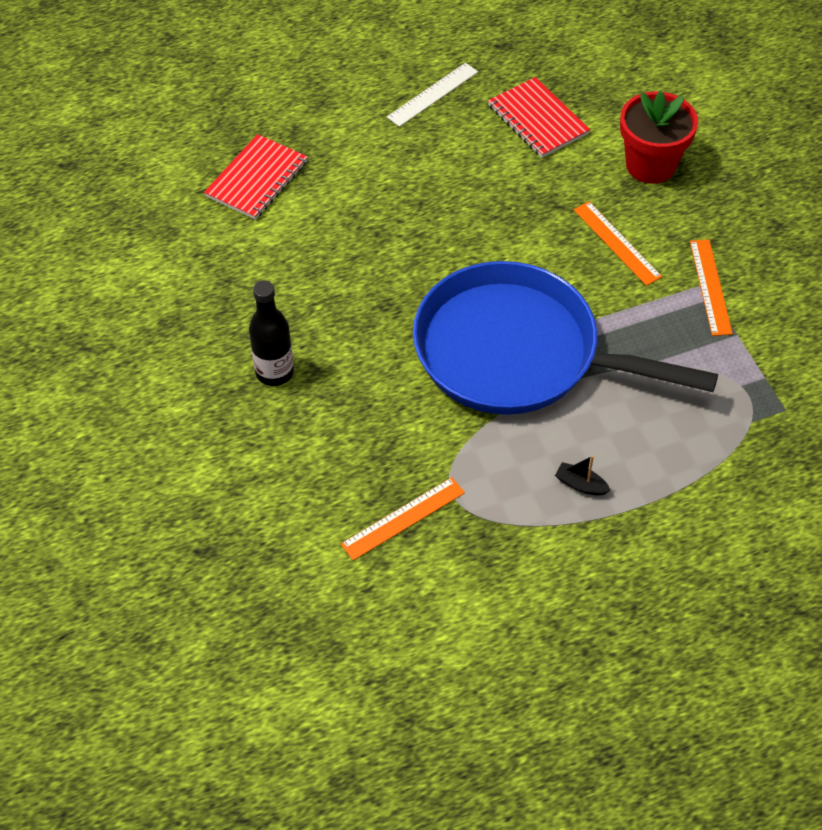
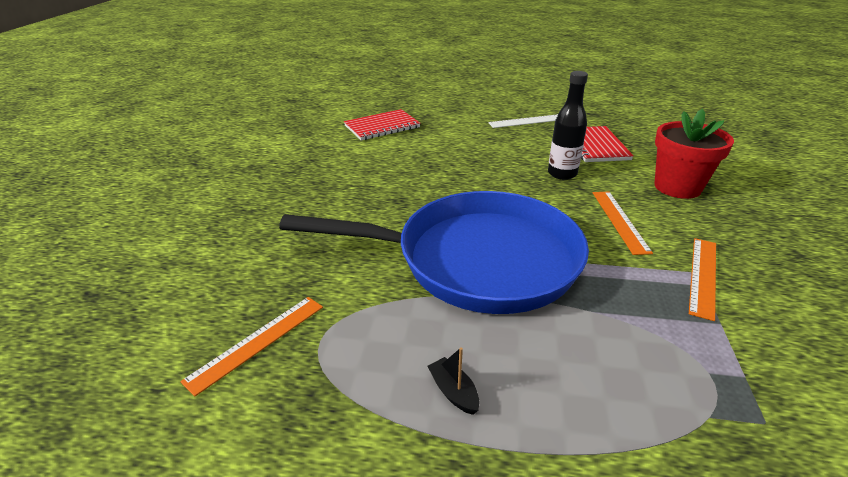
camera: 30 degrees right, 20 degrees down
(274, 372) = (282, 209): black bottle -> black bottle (562, 174)
(403, 518) = (257, 342): orange ruler -> orange ruler turned 45 degrees counterclockwise
(517, 353) = (476, 260): blue pan -> blue pan turned 135 degrees clockwise

